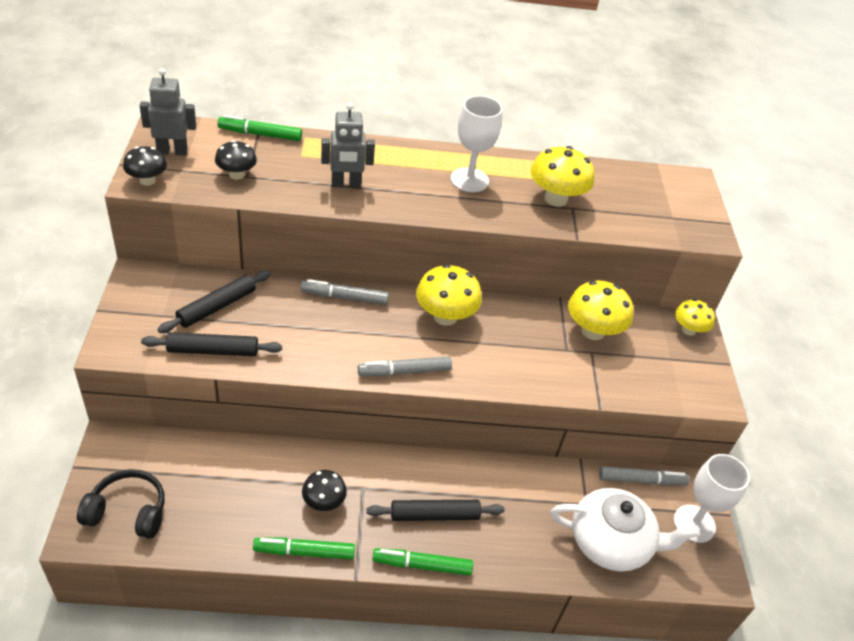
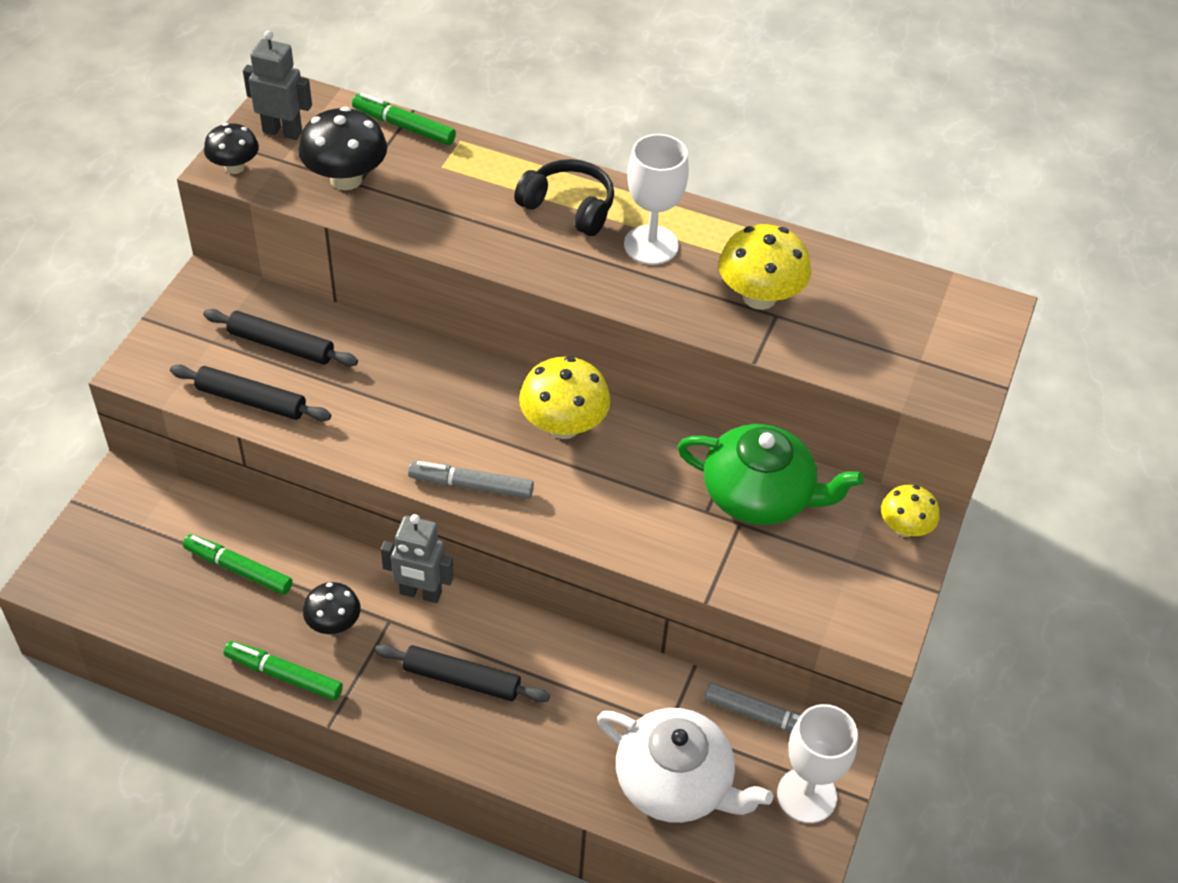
camera: 25 degrees right, 5 degrees up
(128, 512) = (108, 569): black headphones -> black headphones (569, 207)
(217, 307) = (281, 345): black rolling pin -> black rolling pin turned 45 degrees clockwise
(236, 175) = (346, 179): black mushroom -> black mushroom, size x1.61
(345, 297) = (445, 369): grey marker -> none
(346, 184) = (478, 219): grey robot -> grey robot (420, 593)
(422, 565) = (416, 734): green marker -> green marker (239, 570)
(593, 331) = (759, 495): yellow mushroom -> green teapot

